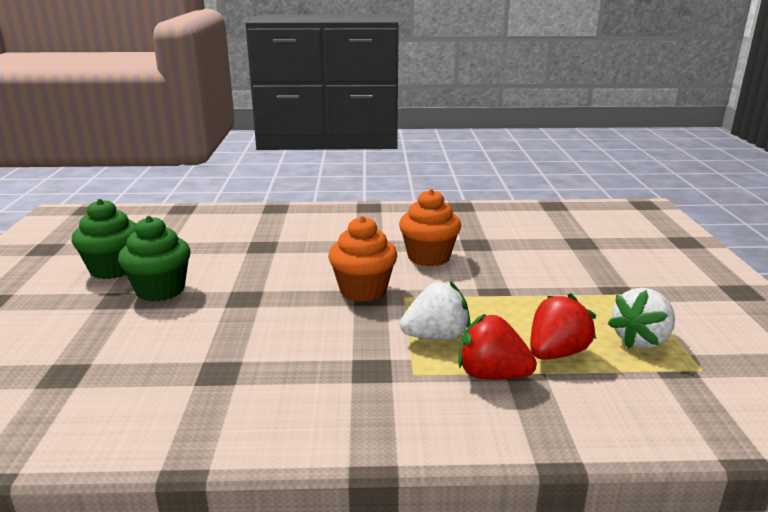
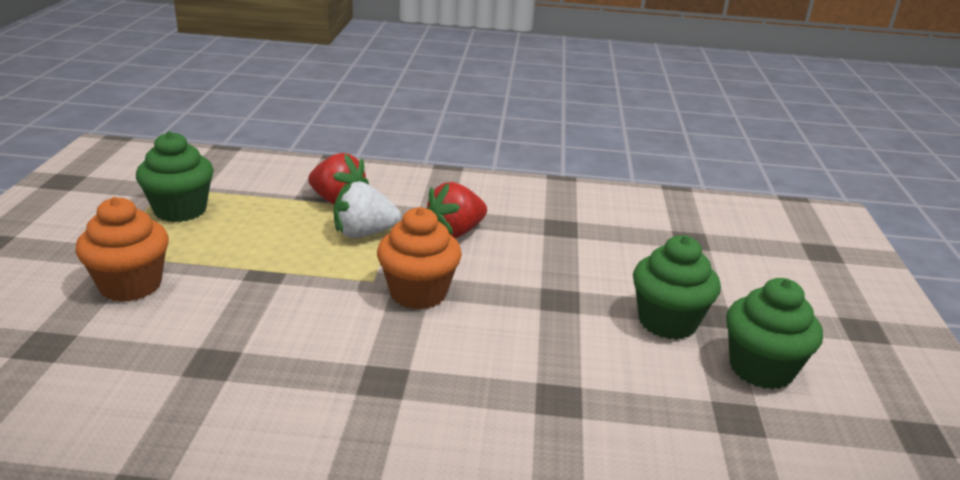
camera: 175 degrees left, 5 degrees up
(429, 257) = (306, 340): orange cupcake -> orange cupcake (131, 285)
(556, 353) = (269, 209): red strawberry -> red strawberry (455, 232)
(641, 340) = (180, 210): white strawberry -> green cupcake

